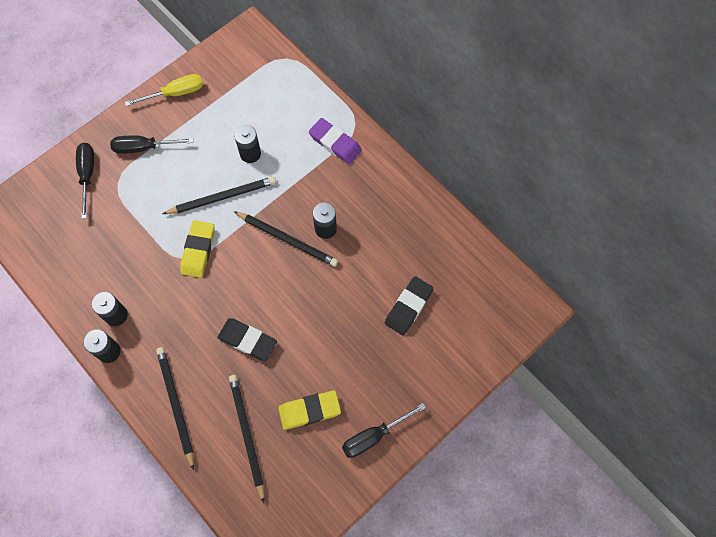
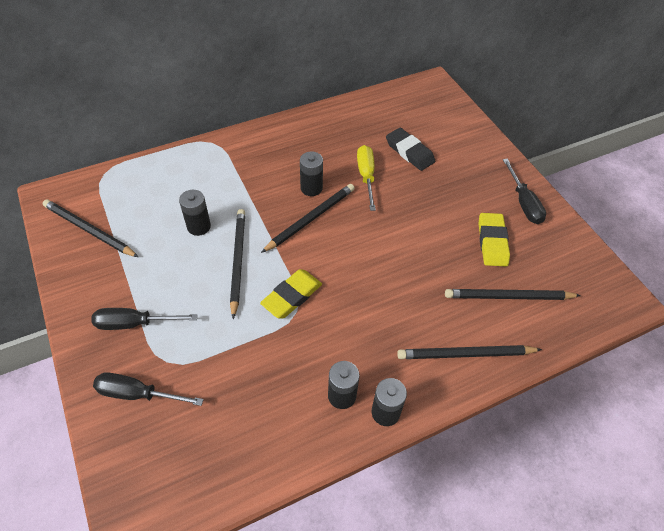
camera: 75 degrees left, 15 degrees down
(144, 148) = (134, 323): black screwdriver -> black screwdriver turned 75 degrees clockwise
(175, 93) = (81, 277): yellow screwdriver -> yellow screwdriver (366, 176)
(198, 250) = (292, 296): yellow eraser -> yellow eraser turned 75 degrees counterclockwise
(222, 77) = (89, 230): none -> black pencil
(247, 340) = (409, 275): black eraser -> none
(335, 143) = (224, 160): purple eraser -> none

